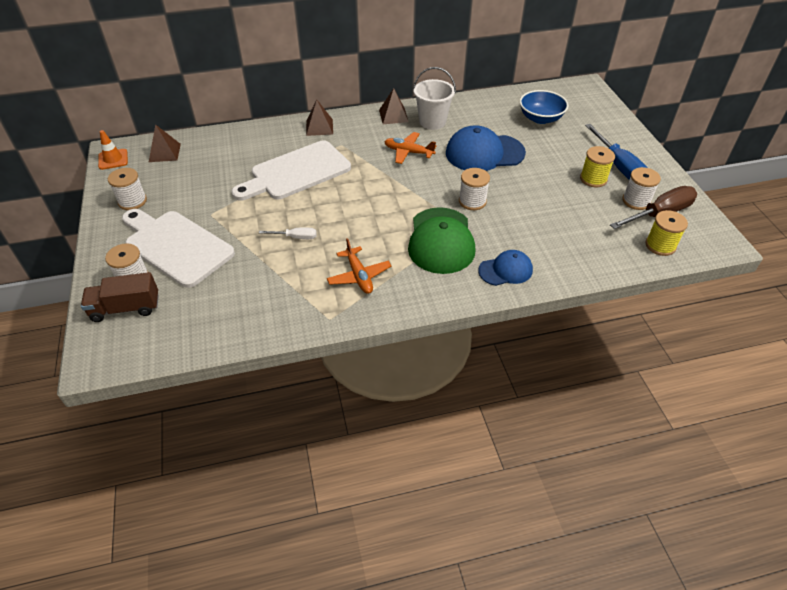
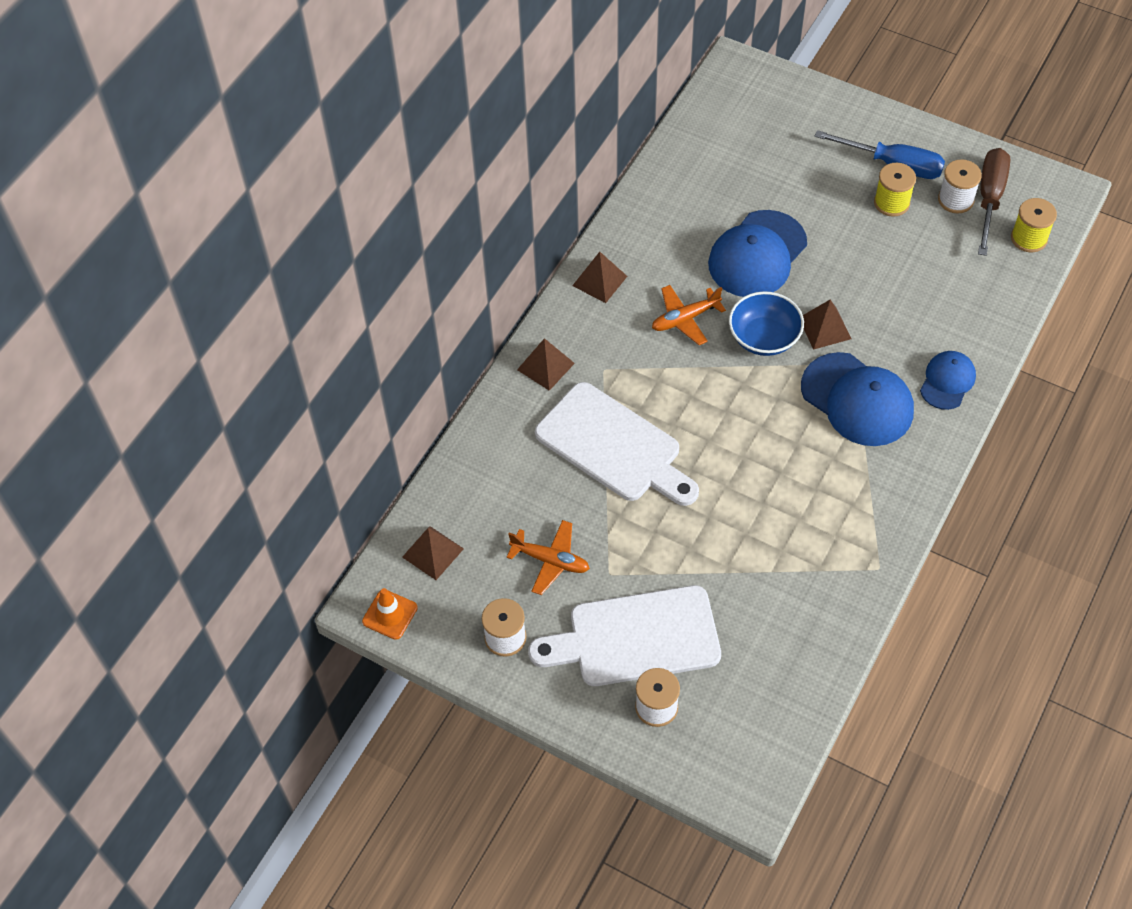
camera: 45 degrees left, 10 degrees up
(125, 308) = (698, 737): brown truck -> none
(295, 237) = (729, 519): white screwdriver -> none
(296, 172) = (613, 446): white cutting board -> white cutting board turned 60 degrees counterclockwise
(359, 276) = (842, 504): orange plane -> orange plane (550, 560)
(432, 122) = (651, 255): white bucket -> none
(441, 241) = (857, 400): green cap -> blue cap
(472, 201) = (824, 328): white spool -> brown pyramid
(540, 118) = (749, 157): blue bowl -> blue bowl (764, 337)

